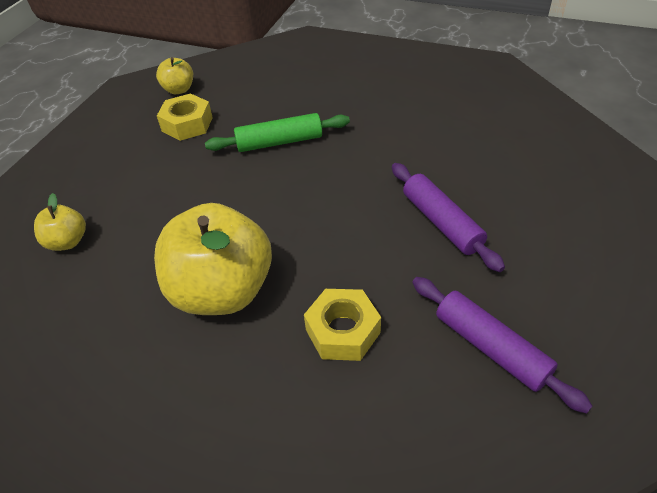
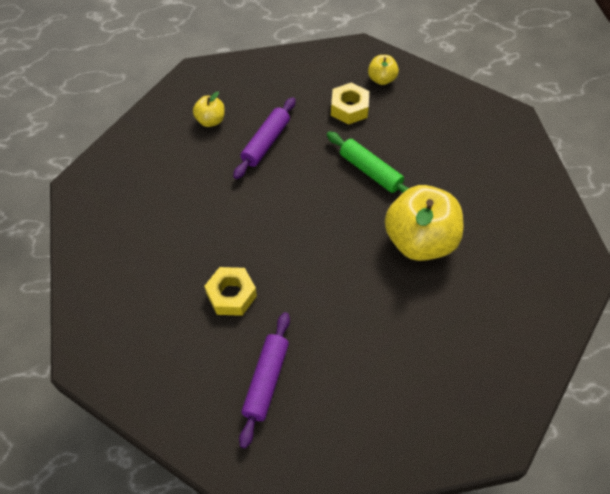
camera: 55 degrees right, 10 degrees up
(222, 291) = (223, 218): yellow apple -> yellow apple (419, 241)
(441, 222) = (357, 309): purple rolling pin -> purple rolling pin (266, 143)

